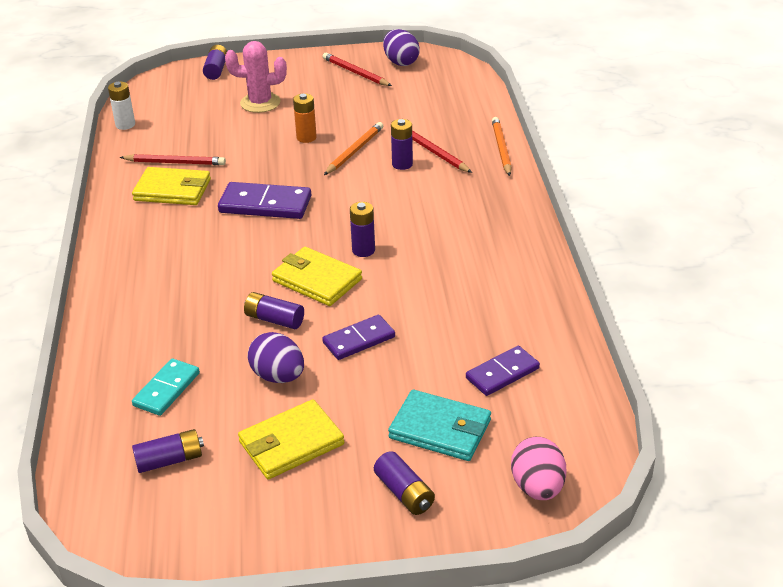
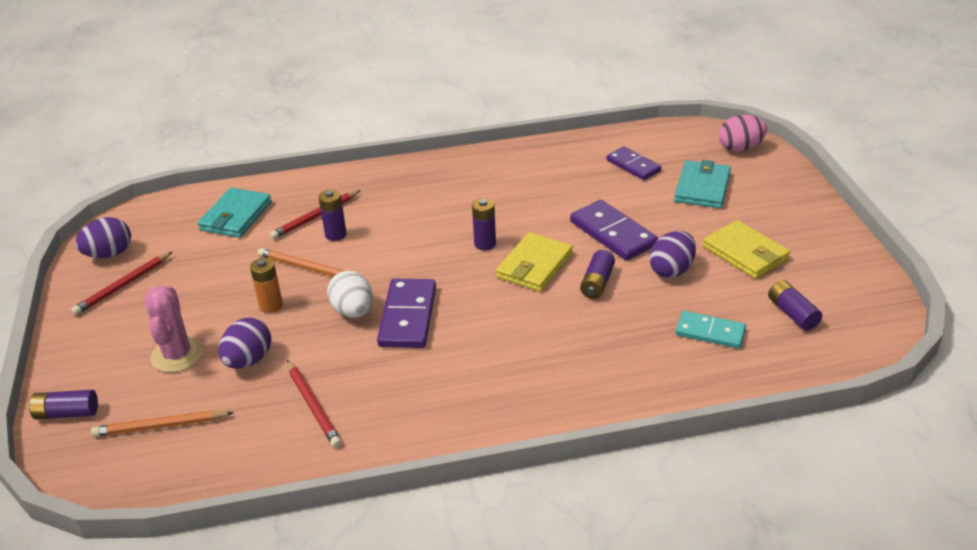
camera: 95 degrees left, 0 degrees up
(125, 125) = (205, 479): white battery -> none
(172, 190) = (376, 395): yellow wallet -> none
(175, 162) = (313, 406): red pencil -> red pencil turned 150 degrees clockwise
(240, 132) = (248, 360): none -> purple egg
(283, 177) = (353, 311): none -> white egg
(359, 340) = (612, 233): purple domino -> purple domino, size x1.51
(404, 493) = (770, 198): purple battery -> none
(444, 112) = (236, 216): none -> turquoise wallet
(501, 148) = (313, 180): orange pencil -> orange pencil (160, 426)

